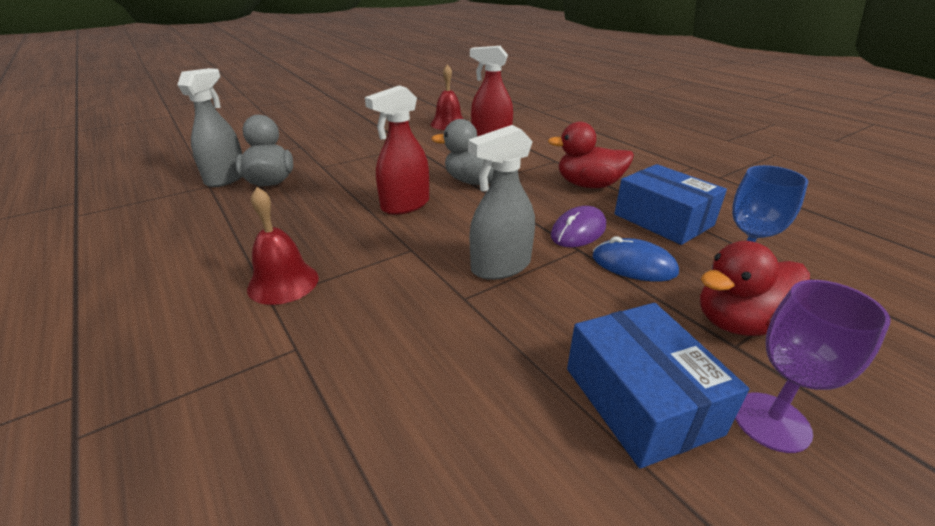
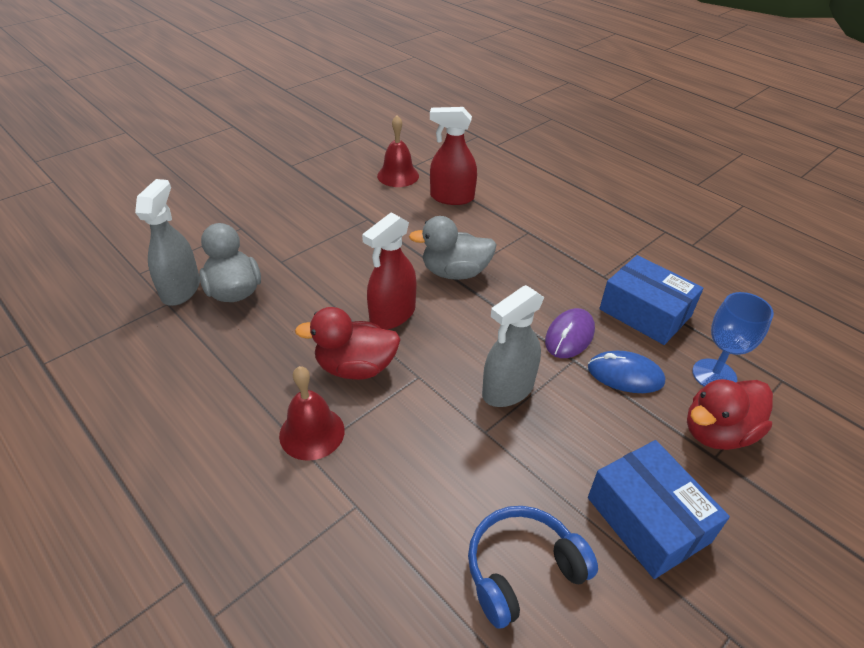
camera: 10 degrees left, 10 degrees up
(464, 435) = (522, 569): none -> blue headphones
(588, 185) = (568, 268): red duck -> red duck (355, 367)
(771, 422) = (742, 526): purple goblet -> none

